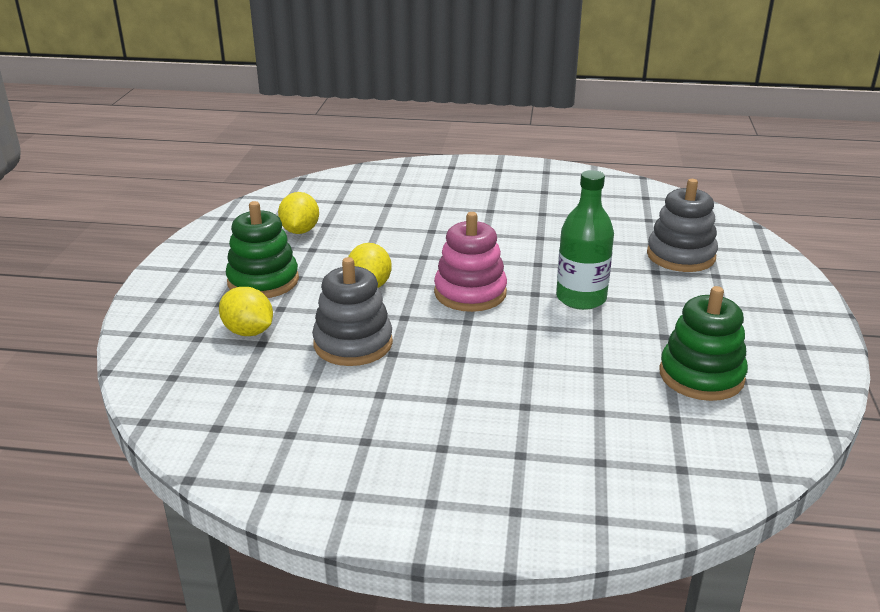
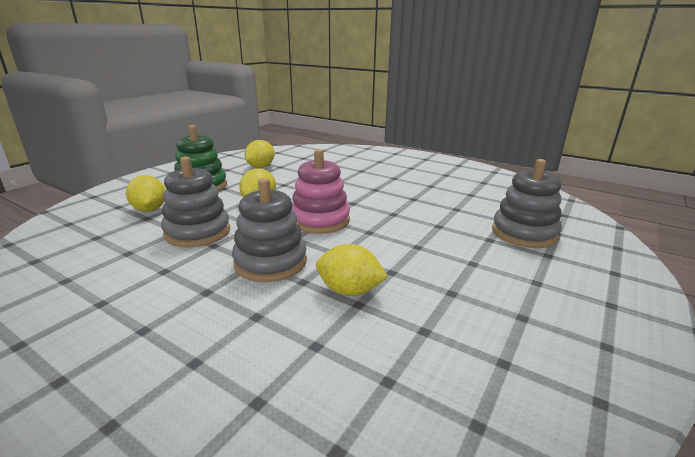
camera: 25 degrees right, 5 degrees down
(476, 354) = (270, 262): none -> grey stacking toy
(579, 360) = (349, 291): none -> yellow lemon
(581, 298) = (403, 244): green bottle -> none
(701, 376) = (458, 343): green stacking toy -> none

